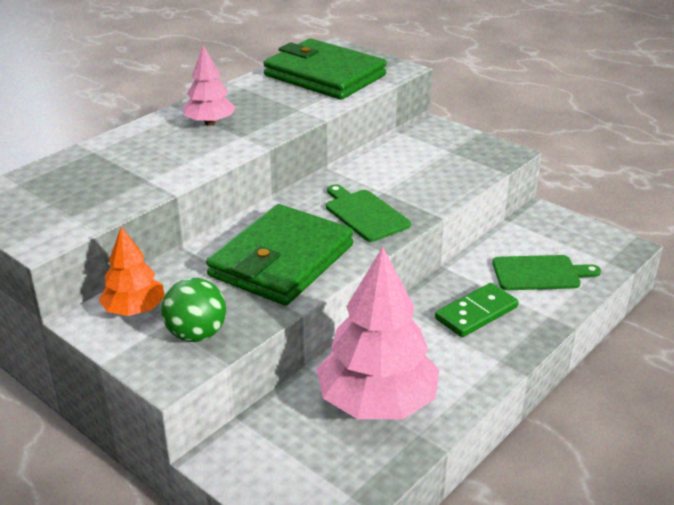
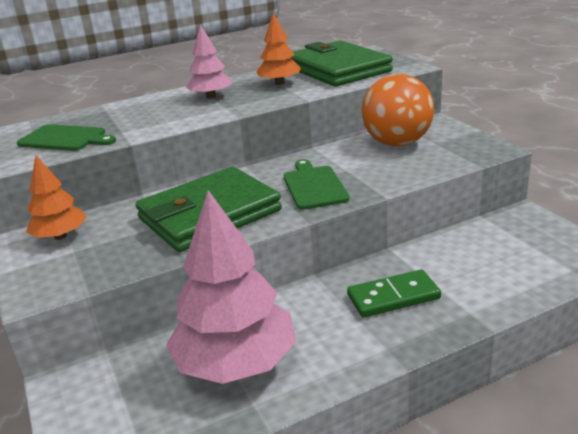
camera: 25 degrees right, 5 degrees down
(196, 334) = (87, 264): green ball -> none
(274, 98) = (279, 83): none -> orange tree
(412, 155) = (397, 143): none -> orange ball
(540, 273) = (486, 270): green cutting board -> green cutting board (65, 139)

